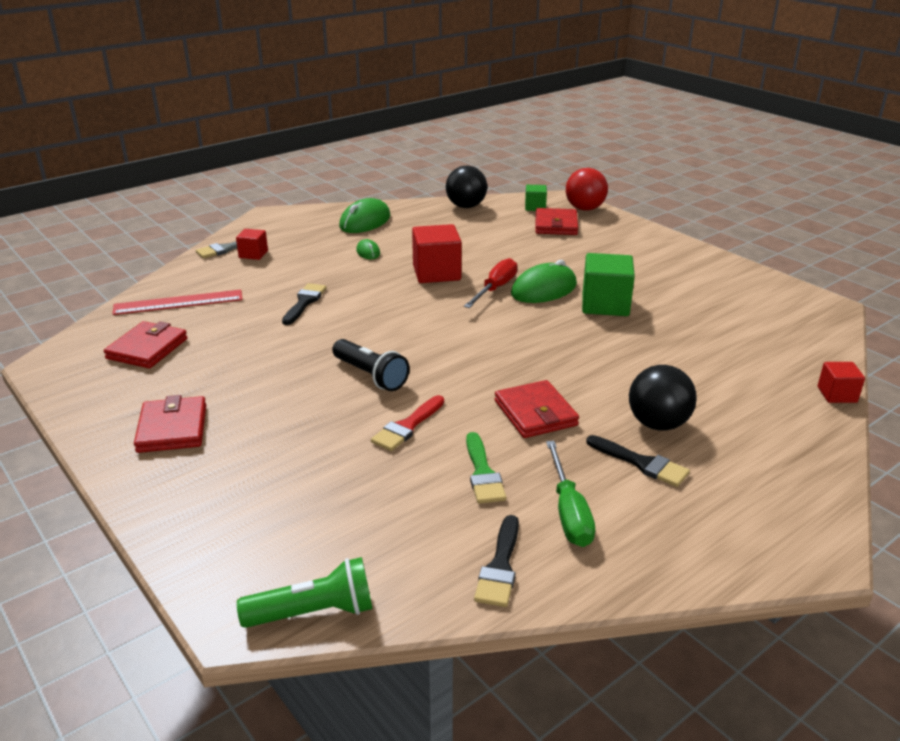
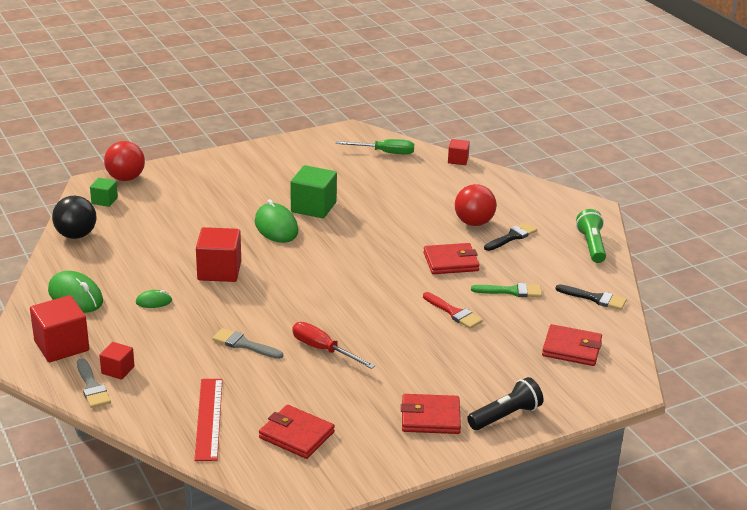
camera: 80 degrees left, 0 degrees up
(287, 228) = (61, 346): none -> red cube
(304, 302) = (244, 344): black brush -> grey brush
(314, 612) = (626, 362): green flashlight -> green flashlight (591, 245)
(371, 376) = (382, 321): black flashlight -> black flashlight (506, 416)
(495, 288) = (264, 248): red screwdriver -> red screwdriver (323, 350)
(556, 225) = (153, 198): red wallet -> red wallet (571, 348)
(568, 512) = (552, 269): green screwdriver -> green screwdriver (384, 152)
(658, 424) = (473, 223): black ball -> red ball

